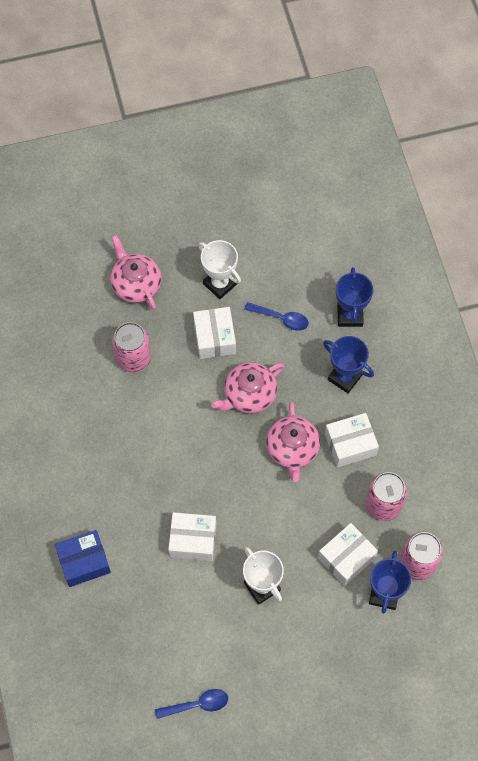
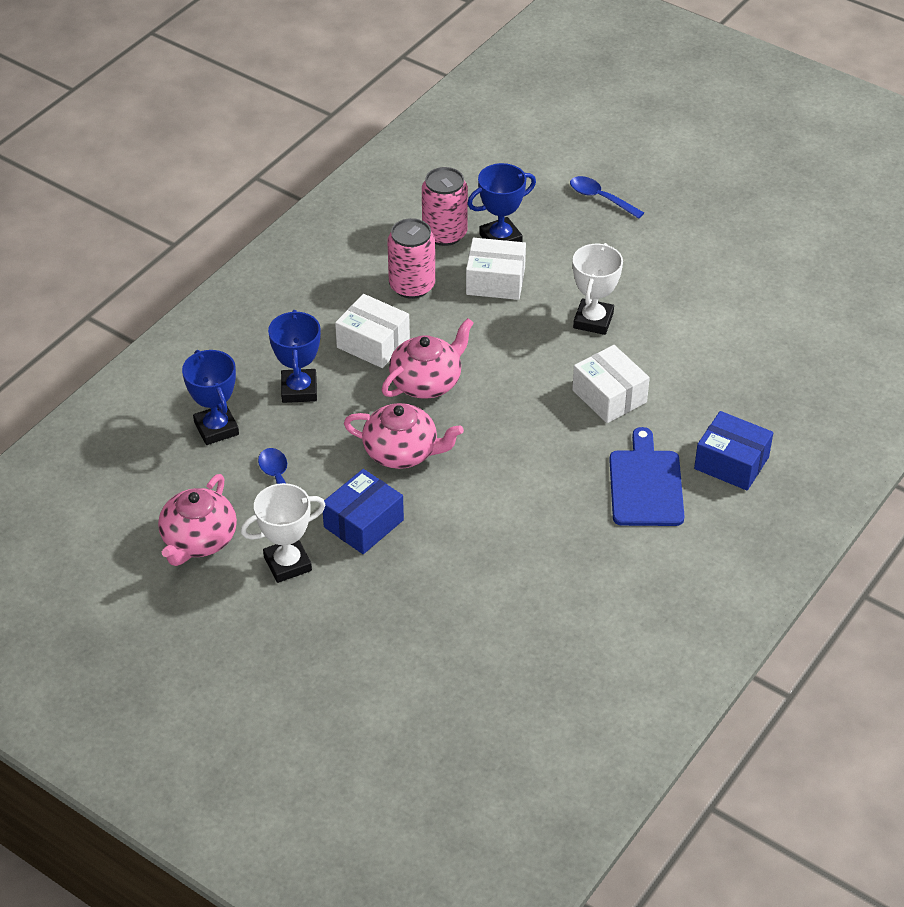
camera: 130 degrees left, 20 degrees down
(112, 501) = (645, 484): none -> blue cutting board
(133, 358) = (466, 578): pink can -> none
(136, 284) = (367, 643): pink teapot -> pink teapot (198, 540)
(197, 704) = (752, 298): blue spoon -> blue spoon (600, 198)
(214, 338) = (363, 523): white box -> blue box
(220, 284) = (287, 564): white trophy -> white trophy turned 60 degrees clockwise
(349, 315) = (216, 428): blue trophy -> blue trophy turned 75 degrees counterclockwise

